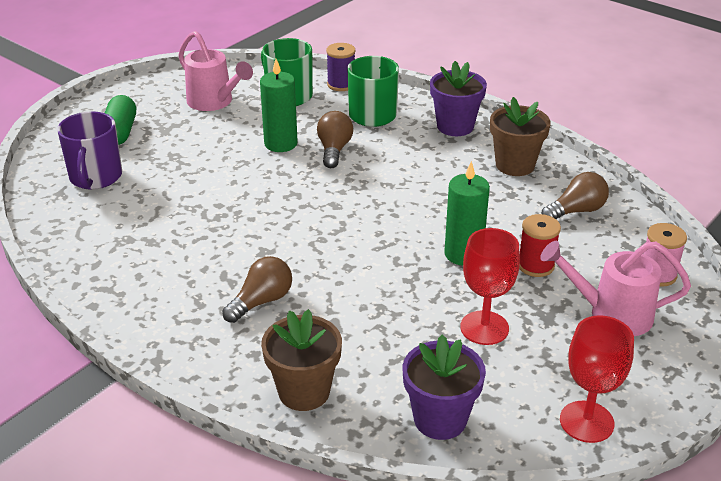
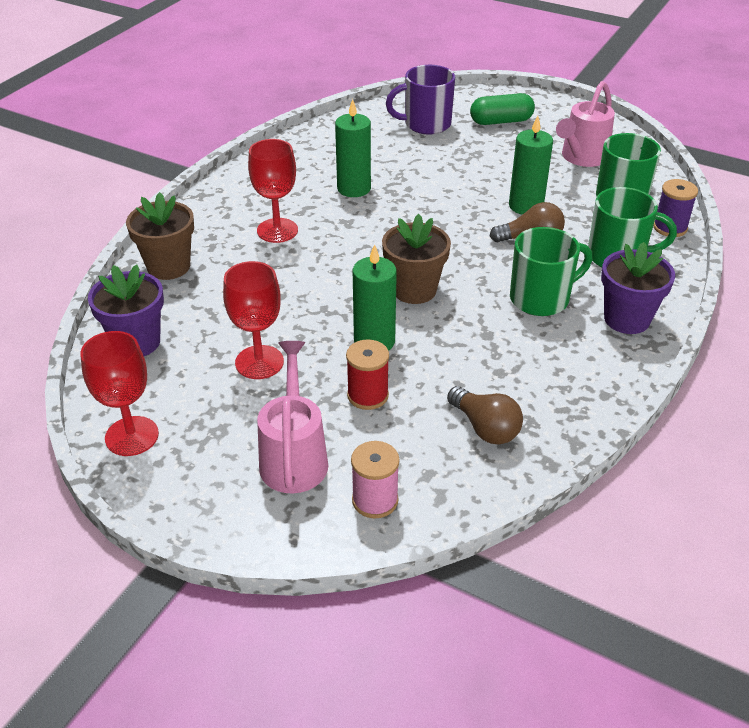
camera: 80 degrees right, 5 degrees up
(202, 240) = (354, 188): none -> green candle
(261, 301) = (277, 230): brown light bulb -> red goblet
(421, 159) = (541, 298): none -> green mug
(515, 165) = (563, 372): brown flower pot -> brown flower pot (414, 290)

